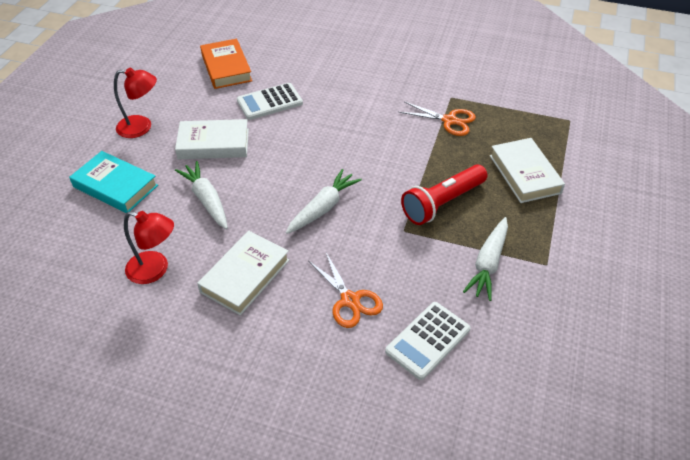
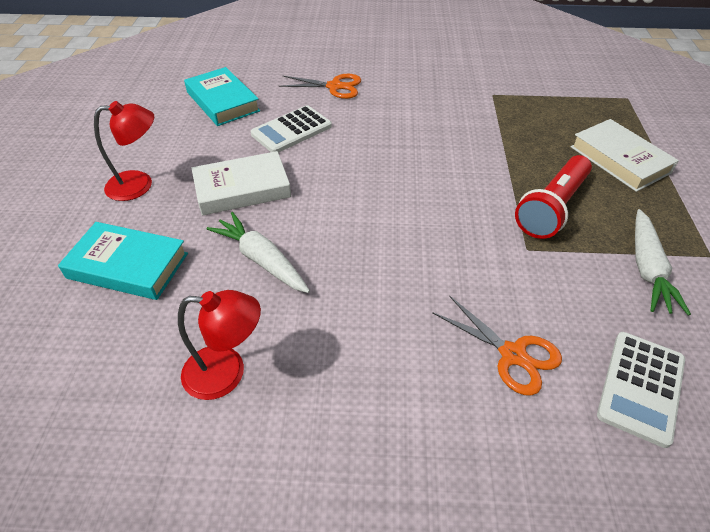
camera: 15 degrees left, 0 degrees up
(226, 68) = (222, 101): orange book -> turquoise book
(245, 276) = (358, 352): white book -> none
(323, 208) = (416, 241): white carrot -> none
(449, 120) = (505, 118): orange scissors -> orange scissors (334, 86)

